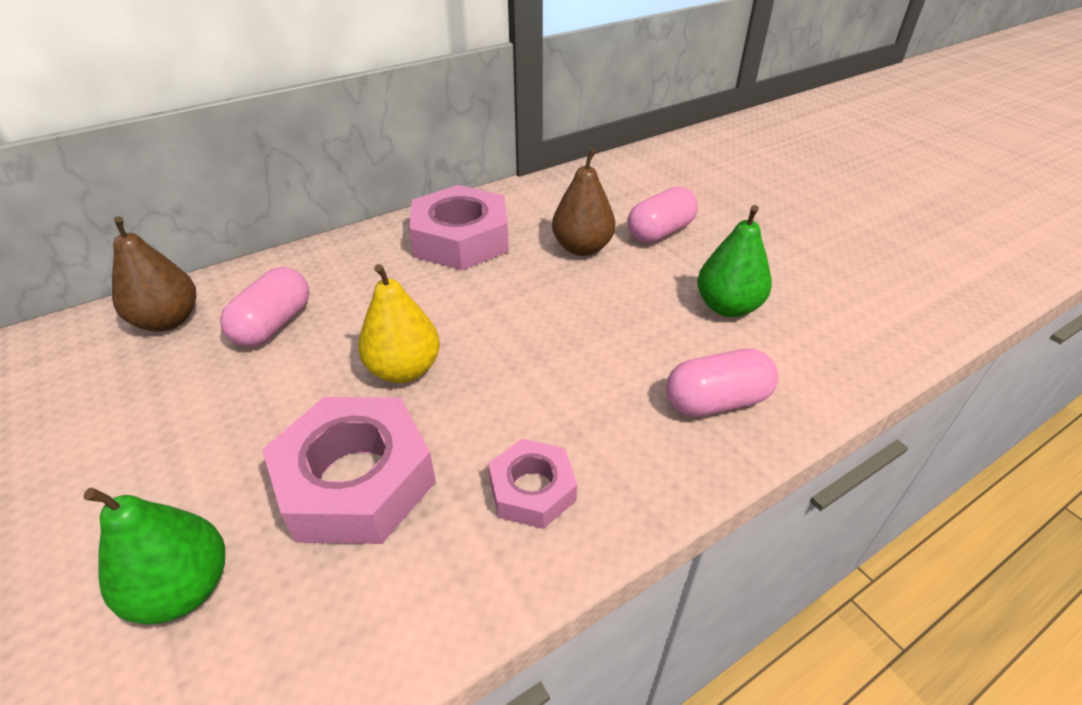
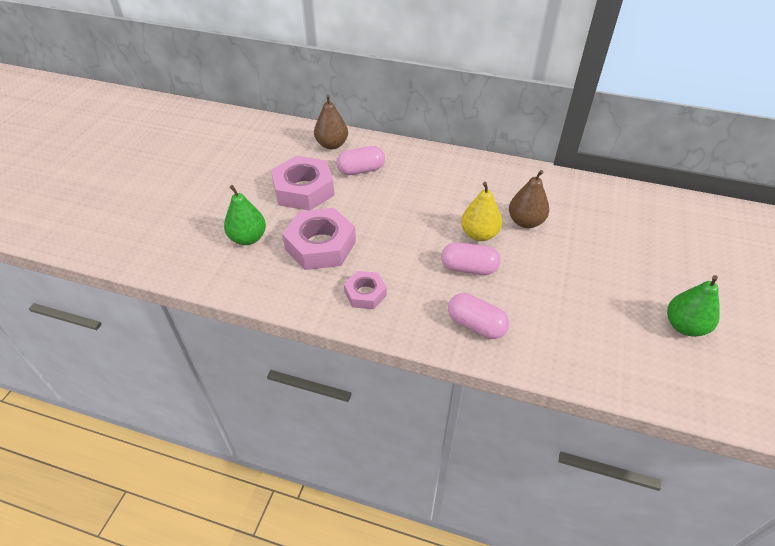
camera: 50 degrees right, 5 degrees up
(404, 369) = (381, 220): yellow pear -> yellow pear (479, 234)
(461, 239) = (477, 180): pink nut -> pink nut (303, 190)
(660, 232) = (579, 241): pink capsule -> pink capsule (469, 268)
(727, 307) = (549, 297): green pear -> green pear (684, 326)

